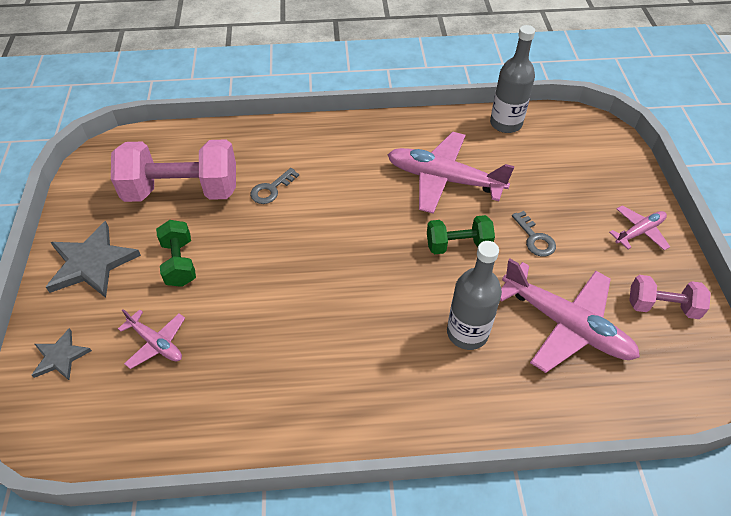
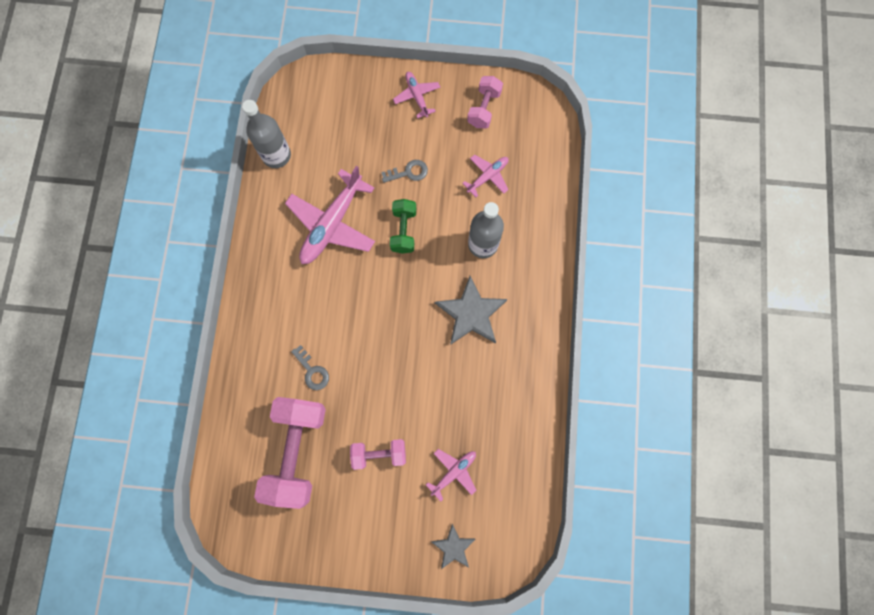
camera: 80 degrees left, 25 degrees up
(92, 263) = (365, 530): grey star -> grey star (471, 313)
(180, 263) = (379, 454): green dumbbell -> pink dumbbell
(566, 325) = (487, 176): pink plane -> pink plane, size x0.52

